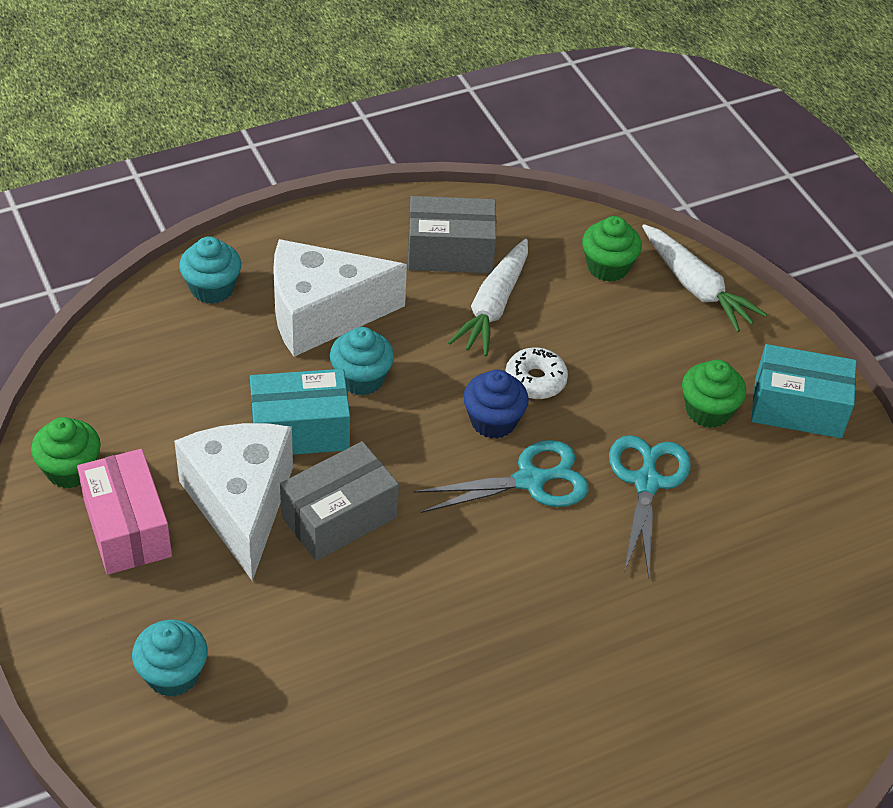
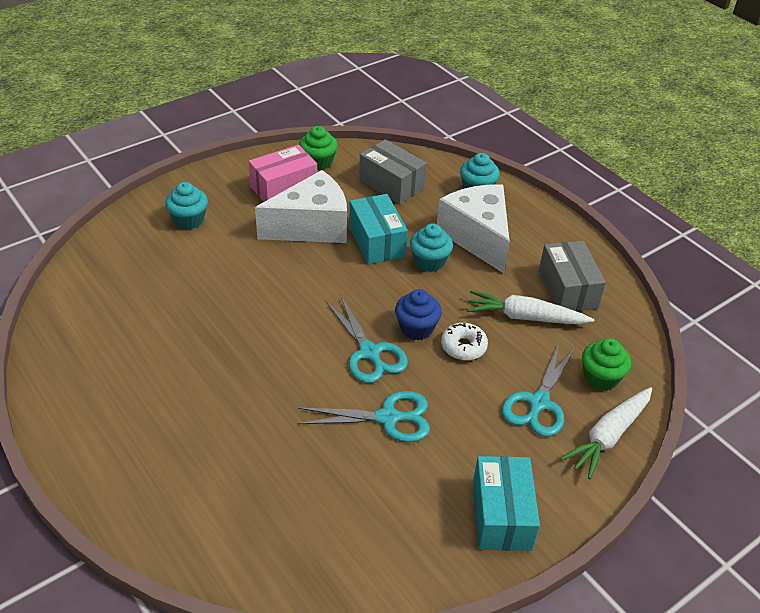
camera: 80 degrees right, 5 degrees down
(339, 517) = (313, 267): grey box -> grey box (391, 184)
(640, 333) = (538, 403): none -> turquoise scissors
(708, 411) = (474, 452): green cupcake -> none

